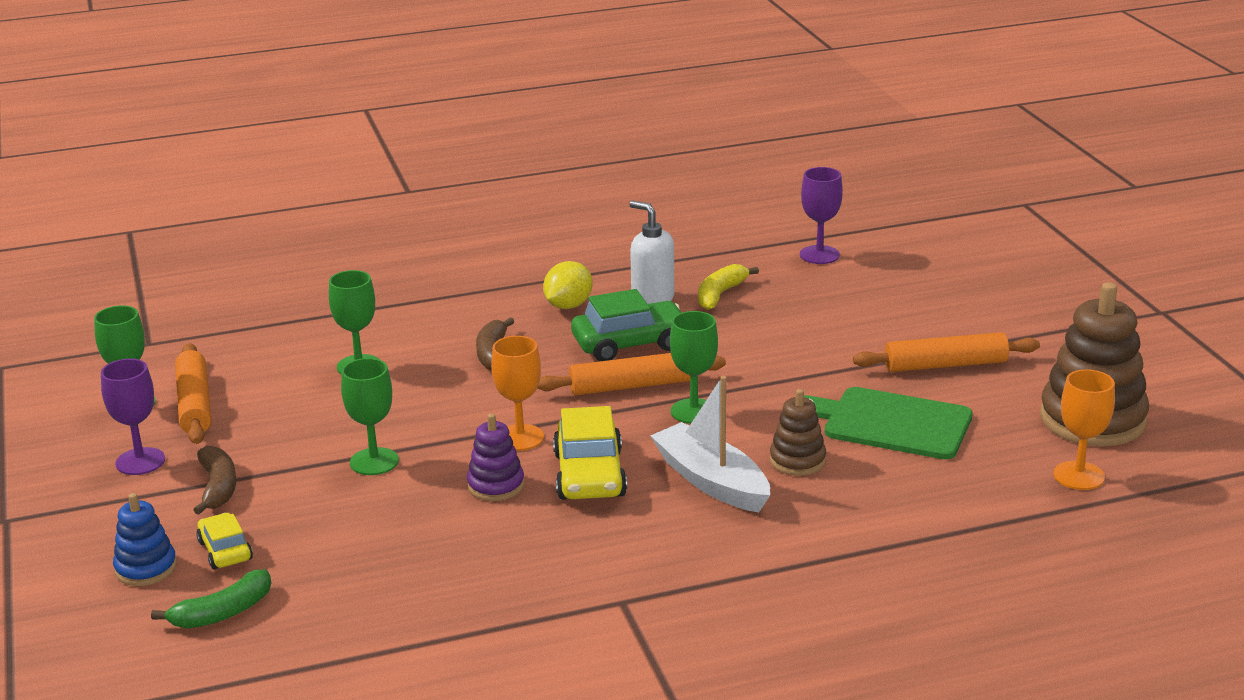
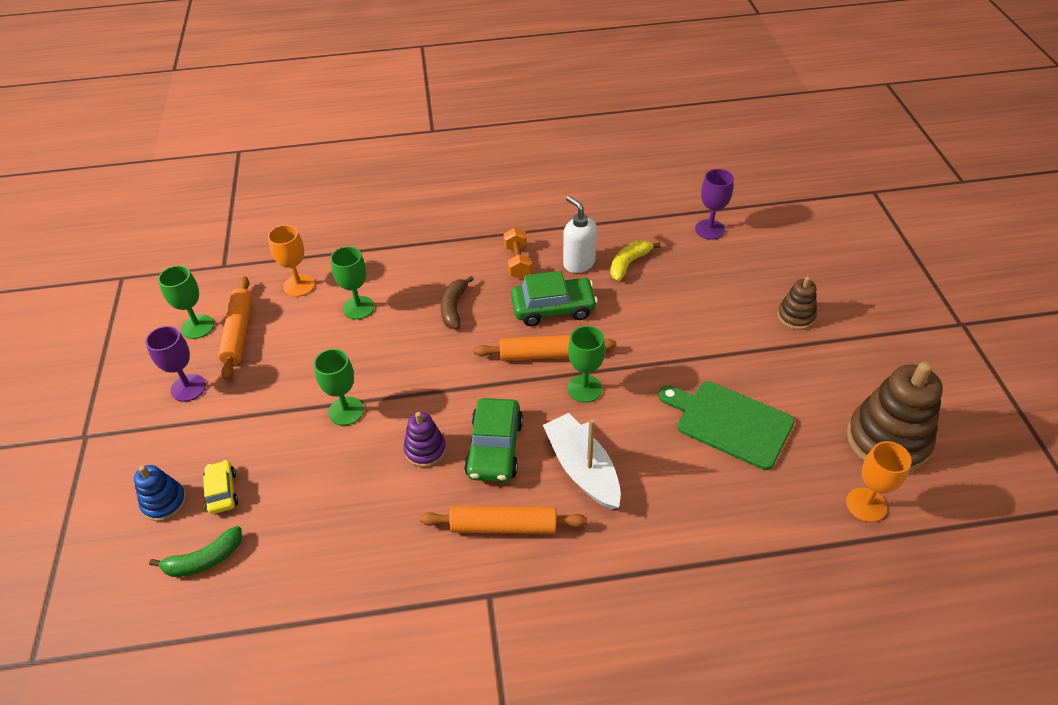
camera: 10 degrees right, 20 degrees up
(218, 487) = (233, 423): brown banana -> none
(520, 438) = (453, 400): orange goblet -> orange goblet (299, 285)
(568, 306) = (517, 262): yellow lemon -> orange dumbbell
(589, 475) = (494, 448): yellow car -> green car
(797, 460) = (651, 455): brown stacking toy -> brown stacking toy (796, 316)
(945, 365) = (783, 362): orange rolling pin -> orange rolling pin (503, 526)

